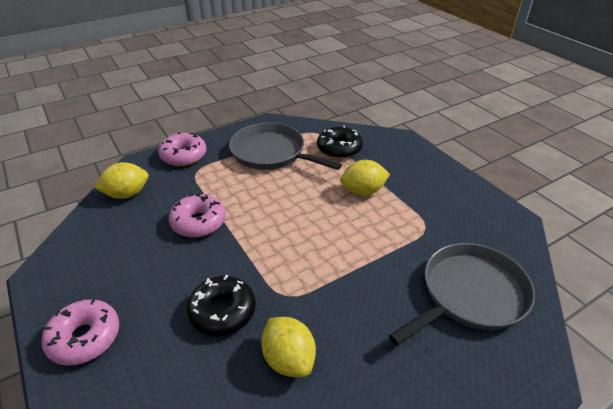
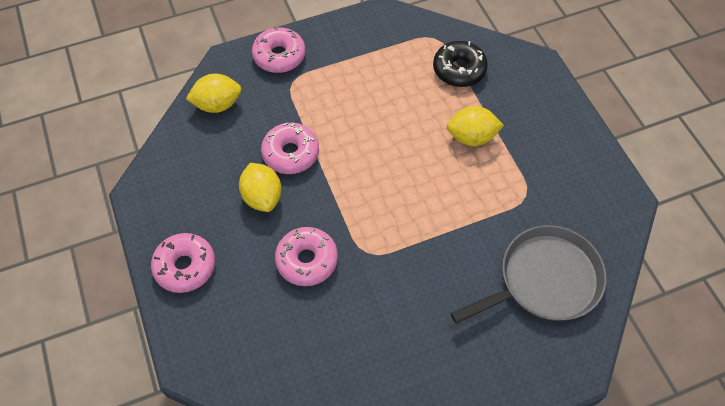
camera: 10 degrees right, 20 degrees up
(222, 311) = (307, 260): black donut -> pink donut
(271, 153) = (379, 65): grey pan -> none
(289, 359) = (360, 316): yellow lemon -> yellow lemon (262, 197)

